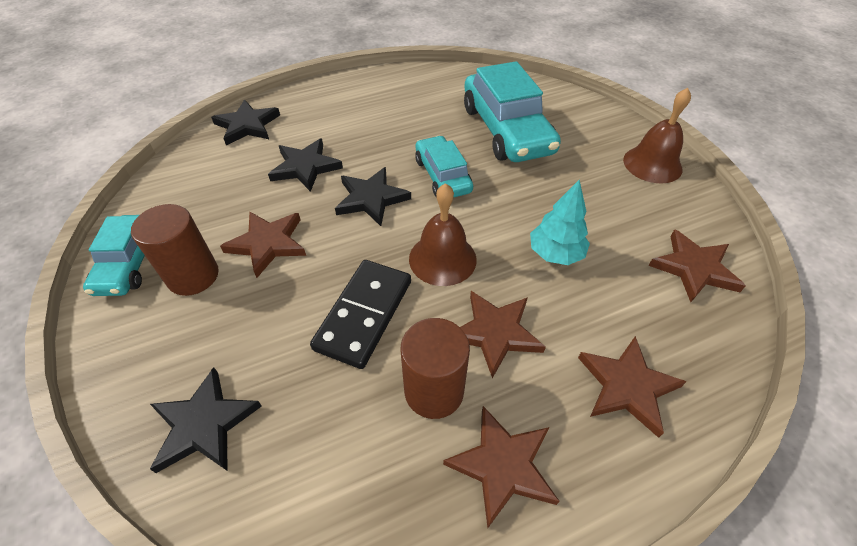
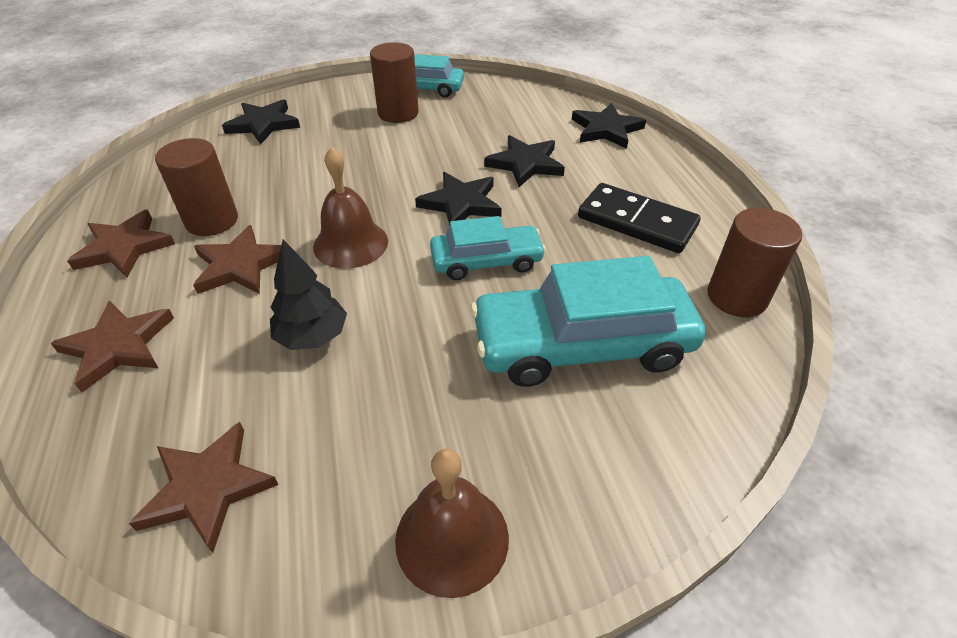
camera: 100 degrees right, 5 degrees down
(268, 244) = (419, 144): brown star -> none
(364, 314) = (310, 191): black domino -> black domino (636, 222)
(445, 78) = (736, 297): none -> brown cylinder
(555, 253) = (312, 336): turquoise tree -> black tree

